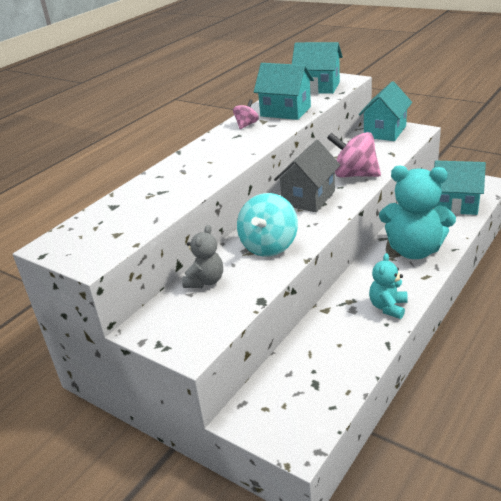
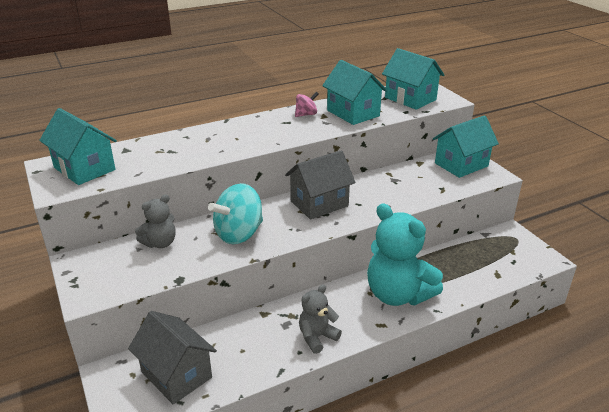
camera: 25 degrees right, 0 degrees up
(305, 389) = (176, 374): none -> grey house
(354, 175) = (383, 197): pink spinning top -> none
(388, 307) = (317, 337): turquoise teddy bear -> grey teddy bear
(455, 205) = (486, 266): turquoise house -> turquoise house (84, 169)

